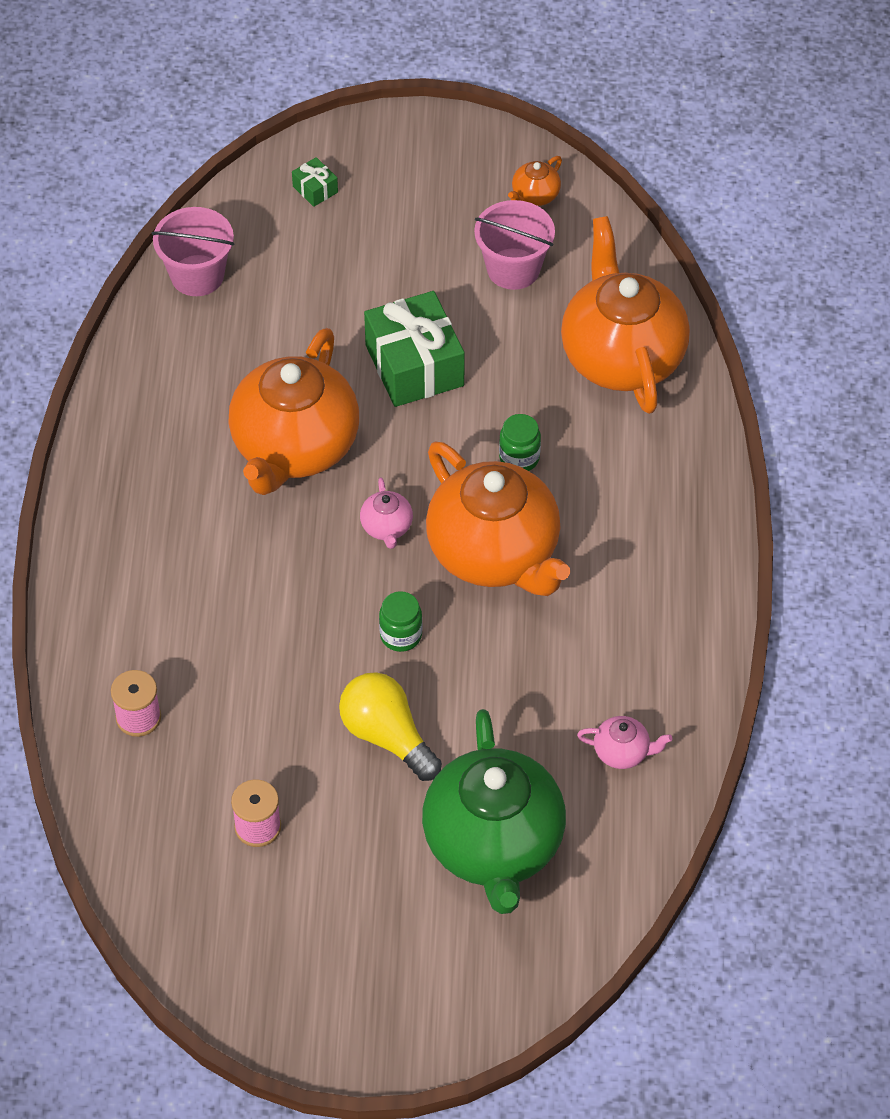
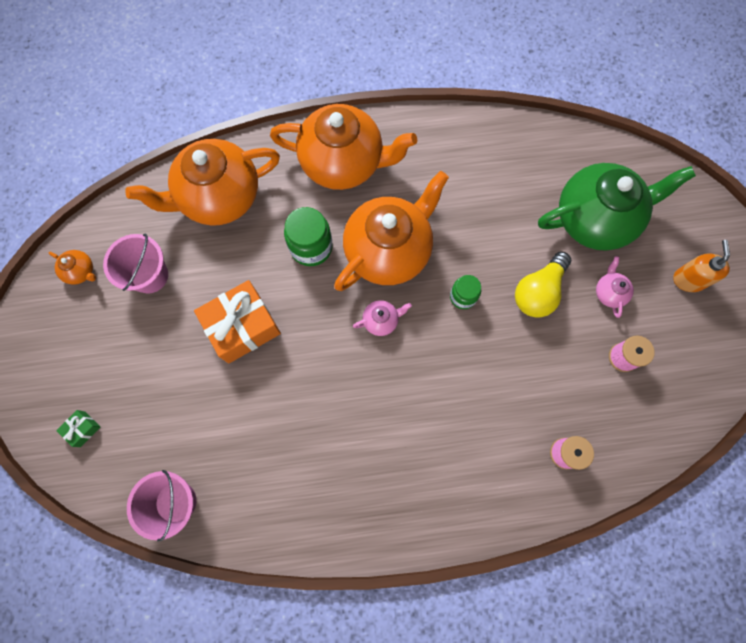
camera: 100 degrees left, 20 degrees up
(294, 447) = (325, 395): orange teapot -> orange teapot (343, 162)
(361, 955) = (688, 279): none -> orange soap dispenser
(414, 365) = (242, 327): green gift -> orange gift
(519, 458) = (311, 247): green jar -> green jar, size x1.61
(622, 752) = (515, 159): pink teapot -> pink teapot (609, 292)

